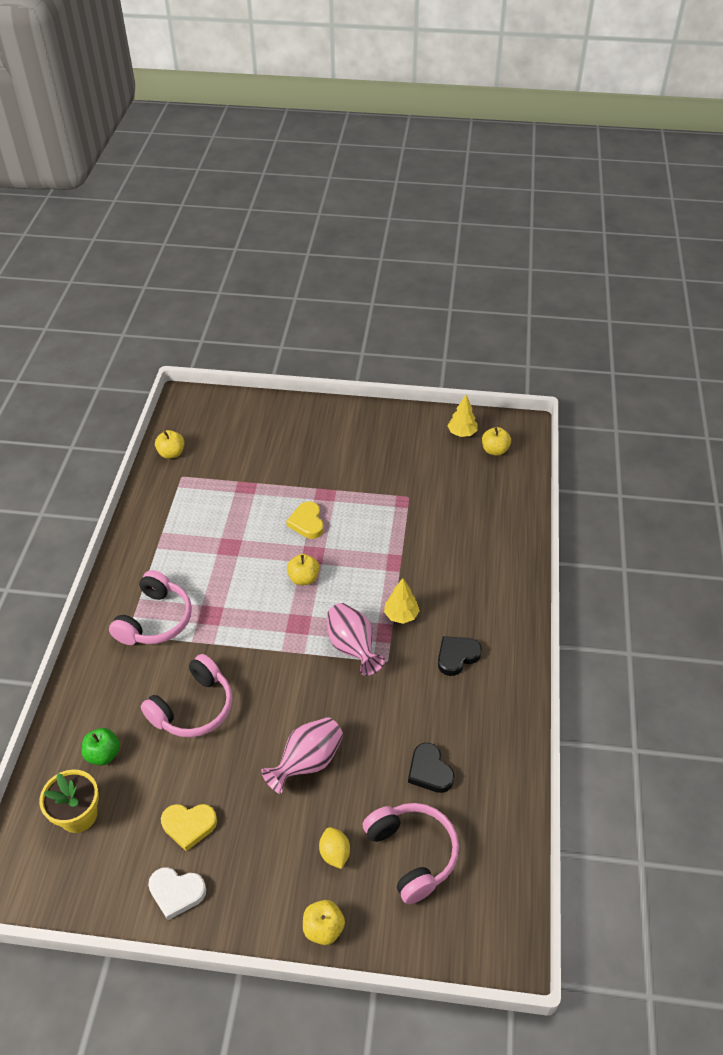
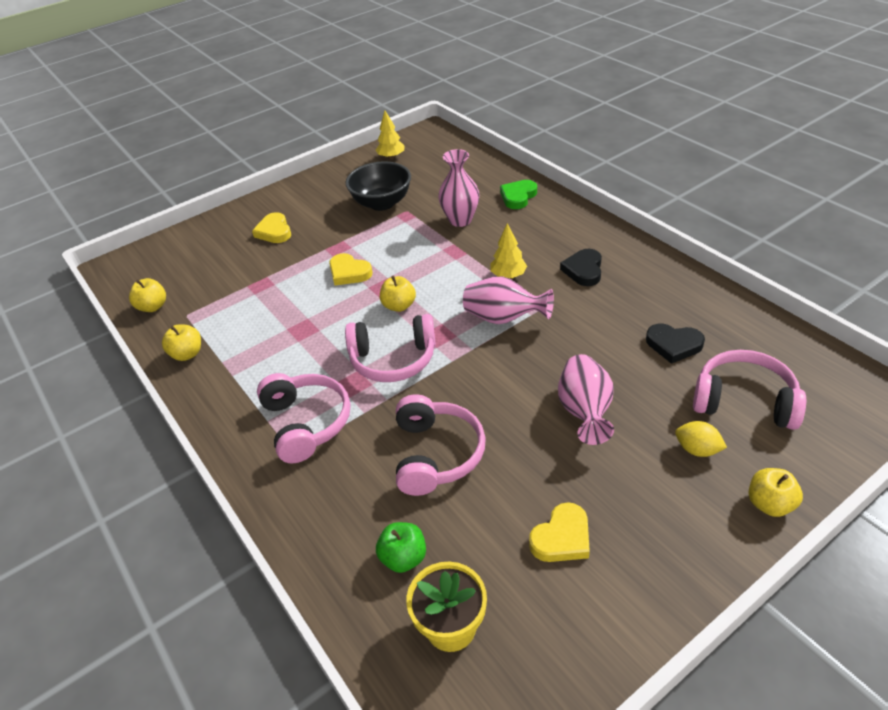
camera: 40 degrees left, 5 degrees down
(176, 893) = (629, 596): white heart -> none
(251, 618) = (393, 359): none -> pink headphones
(304, 445) = (274, 231): none -> yellow heart
(400, 475) = (382, 203): none -> black bowl
(433, 537) = (460, 220): none -> pink vase
(495, 450) = (429, 152): yellow apple -> yellow apple (187, 354)
(502, 549) = (518, 197): none -> green heart

